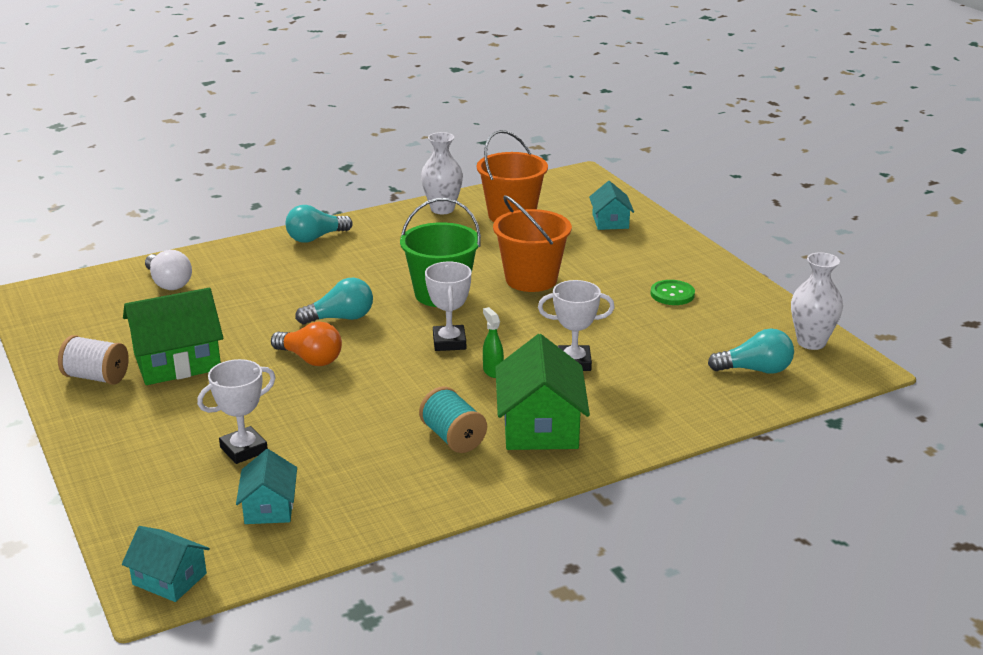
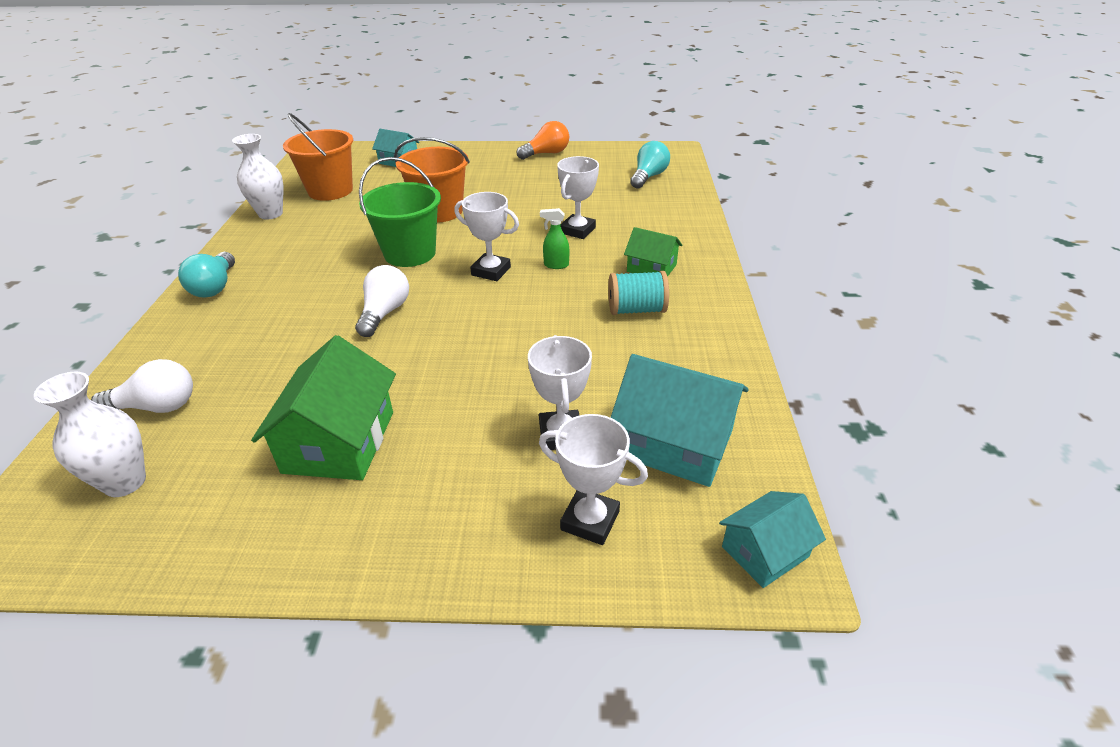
camera: 60 degrees left, 10 degrees up
(96, 377) = (296, 522): white spool -> none
(158, 490) = (590, 520): none -> white trophy
(269, 507) = (675, 442): turquoise house -> turquoise house, size x1.72
(310, 359) = (437, 349): orange light bulb -> orange light bulb (546, 153)
(341, 318) = (385, 313): turquoise light bulb -> white light bulb
(540, 426) = (651, 268): green house -> green house, size x0.58
(672, 294) = (526, 172): green button -> none
(811, 342) = (633, 153): white vase -> white vase (125, 482)

